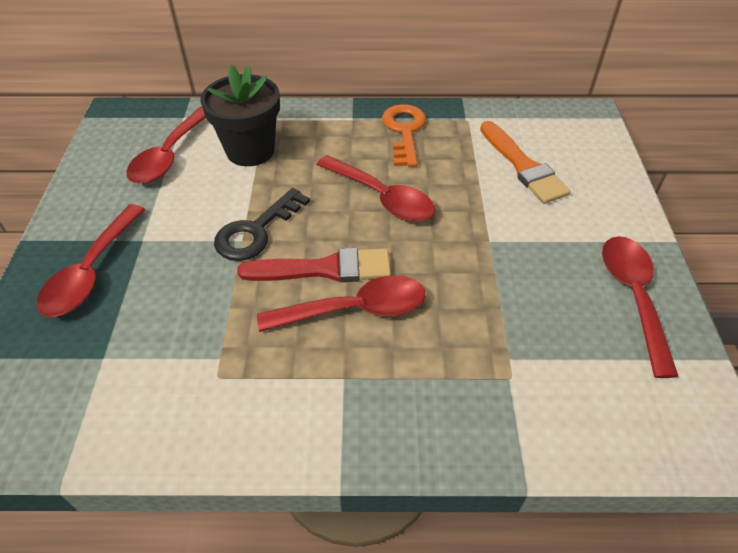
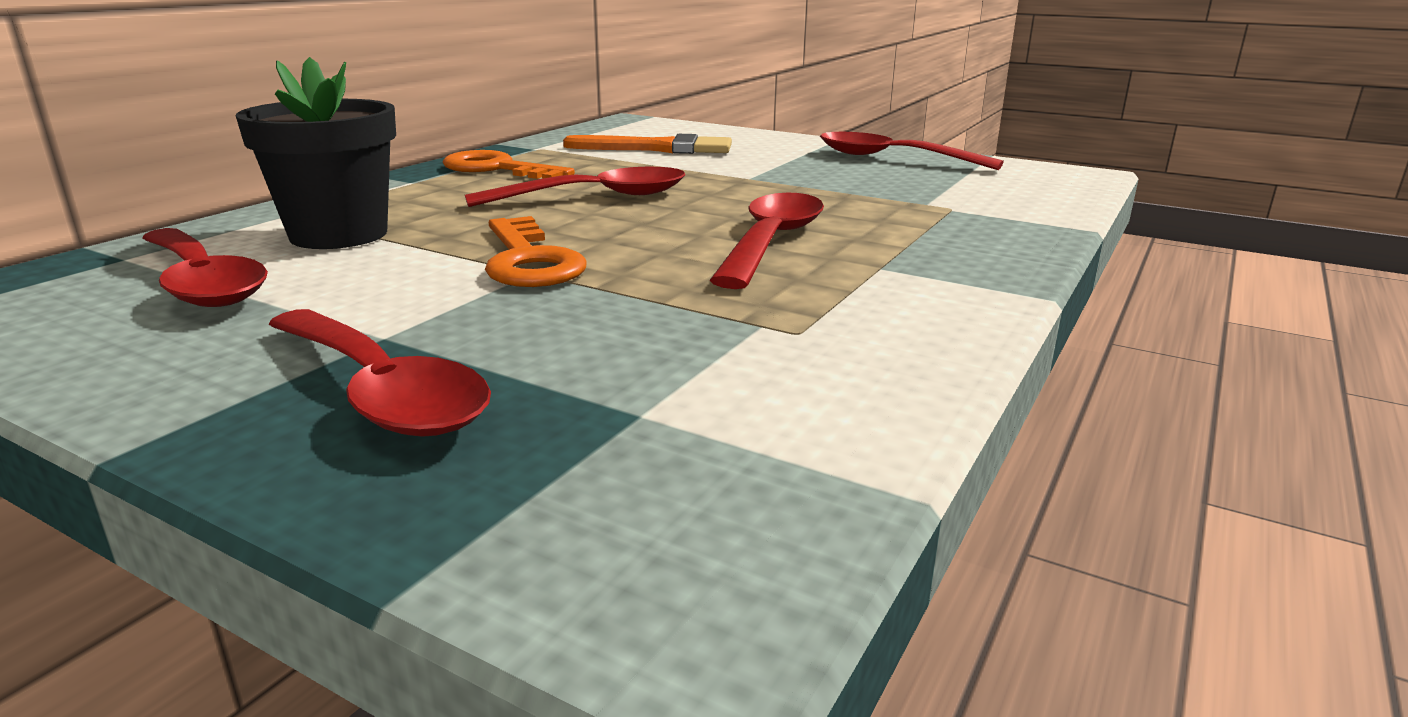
camera: 60 degrees left, 25 degrees down
(256, 231) = (529, 261): black key -> orange key
(324, 269) = (675, 242): red brush -> none

